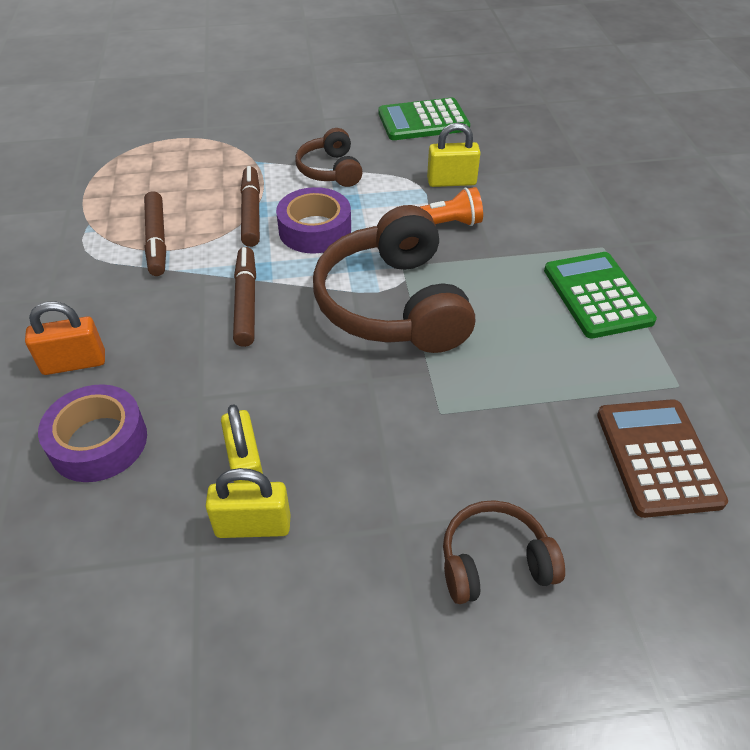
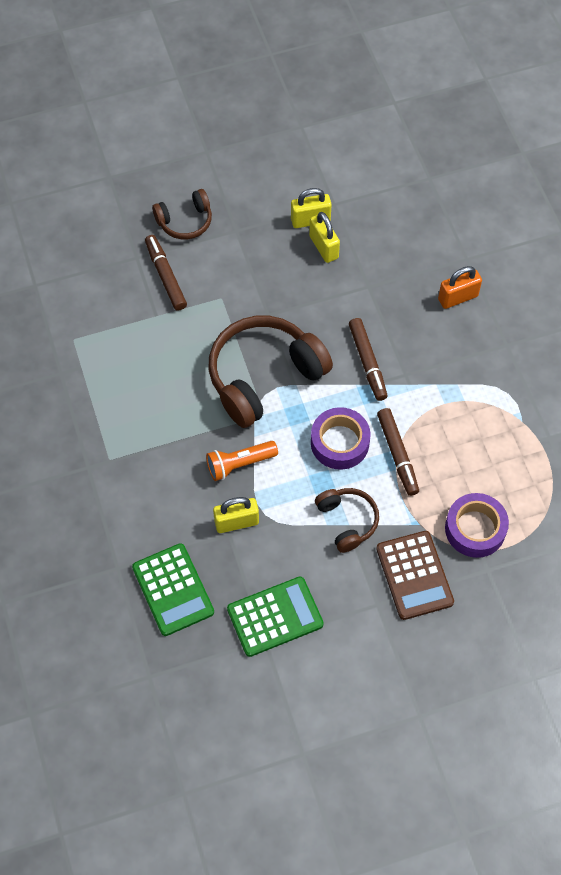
camera: 170 degrees right, 15 degrees up
(98, 442) = (414, 251): purple tape -> purple tape (475, 529)
(157, 240) = (458, 412): brown marker -> brown marker (165, 276)
(393, 304) = (264, 376): brown headphones -> brown headphones turned 105 degrees counterclockwise
(597, 295) = (118, 407): green calculator -> green calculator (173, 590)
(657, 457) = (94, 289): brown calculator -> brown calculator (414, 575)

